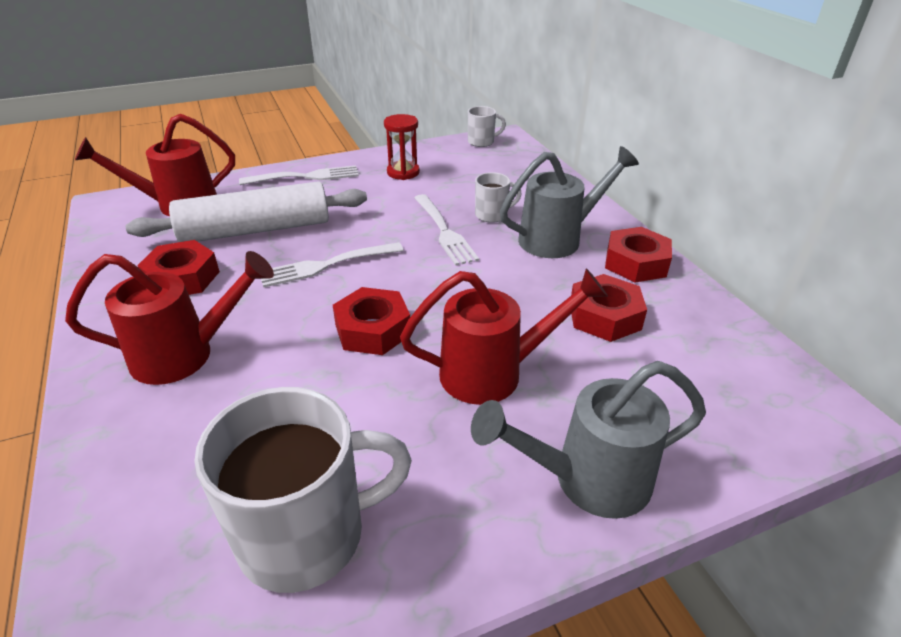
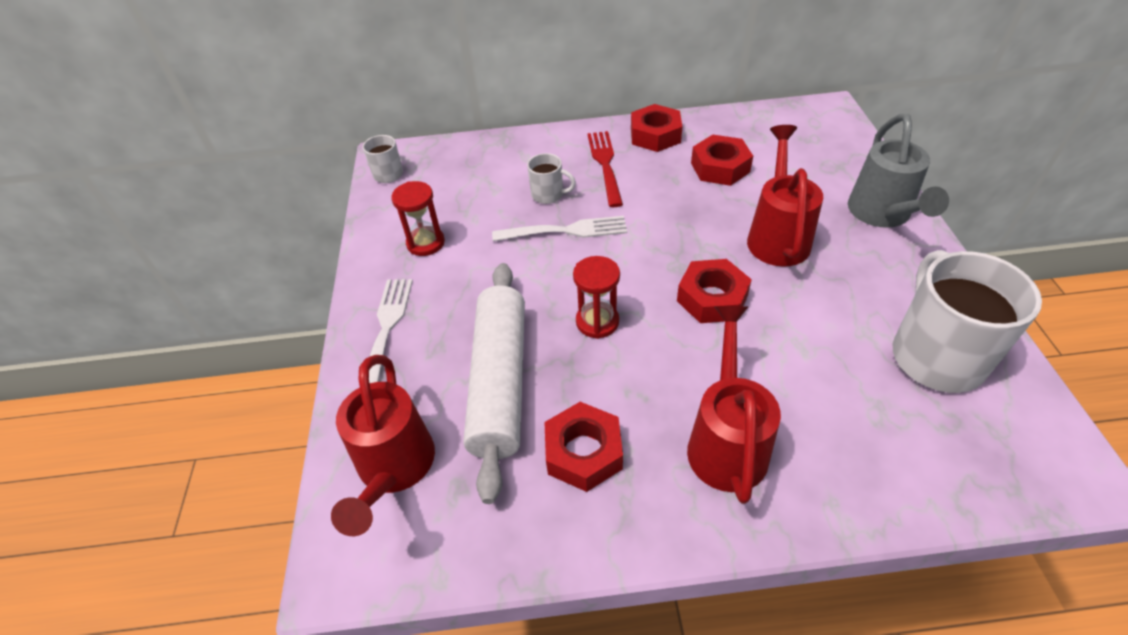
camera: 70 degrees left, 10 degrees up
(327, 265) = (597, 322): white fork -> red hourglass
(492, 215) = (548, 195): white mug -> white mug turned 105 degrees clockwise
(558, 239) = (605, 165): grey watering can -> red fork

